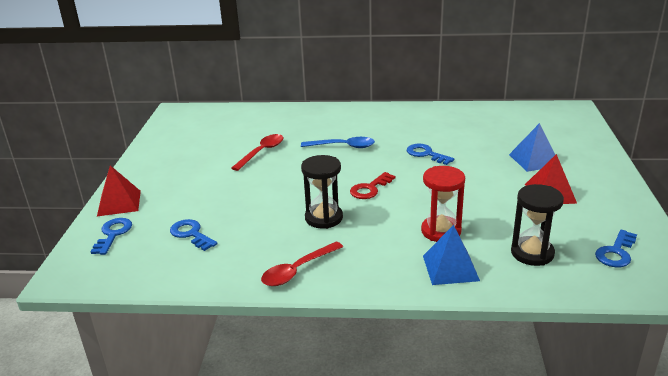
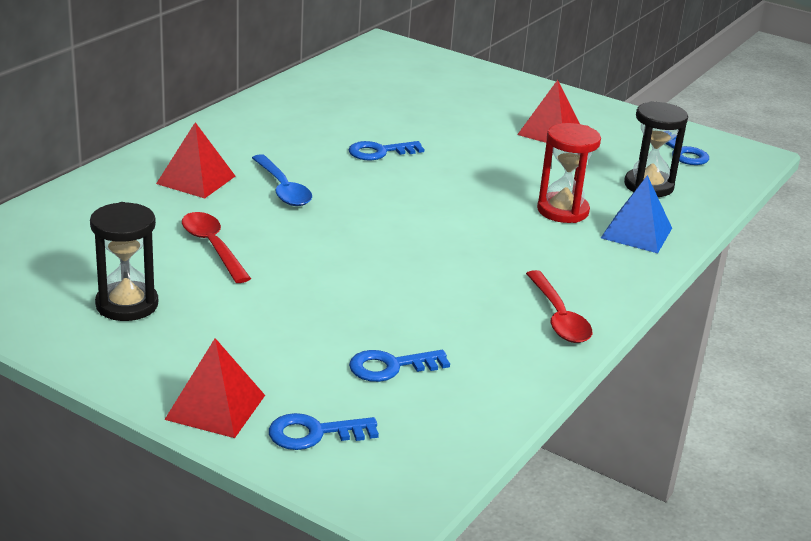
camera: 65 degrees left, 0 degrees up
(113, 234) = (314, 433): blue key -> blue key turned 45 degrees counterclockwise
(323, 126) = (196, 180): none -> red pyramid
(324, 218) = (458, 264): black hourglass -> black hourglass (127, 305)
(343, 146) = (283, 189): blue spoon -> blue spoon turned 120 degrees clockwise
(370, 189) = (421, 213): red key -> none
(534, 160) = (472, 109): blue pyramid -> none

